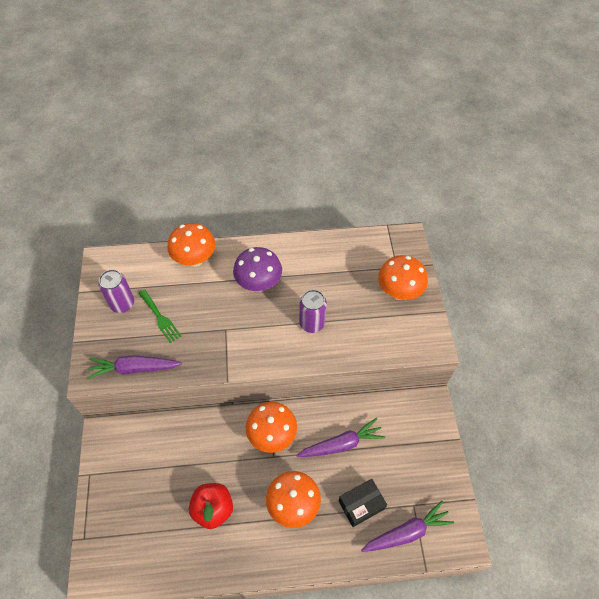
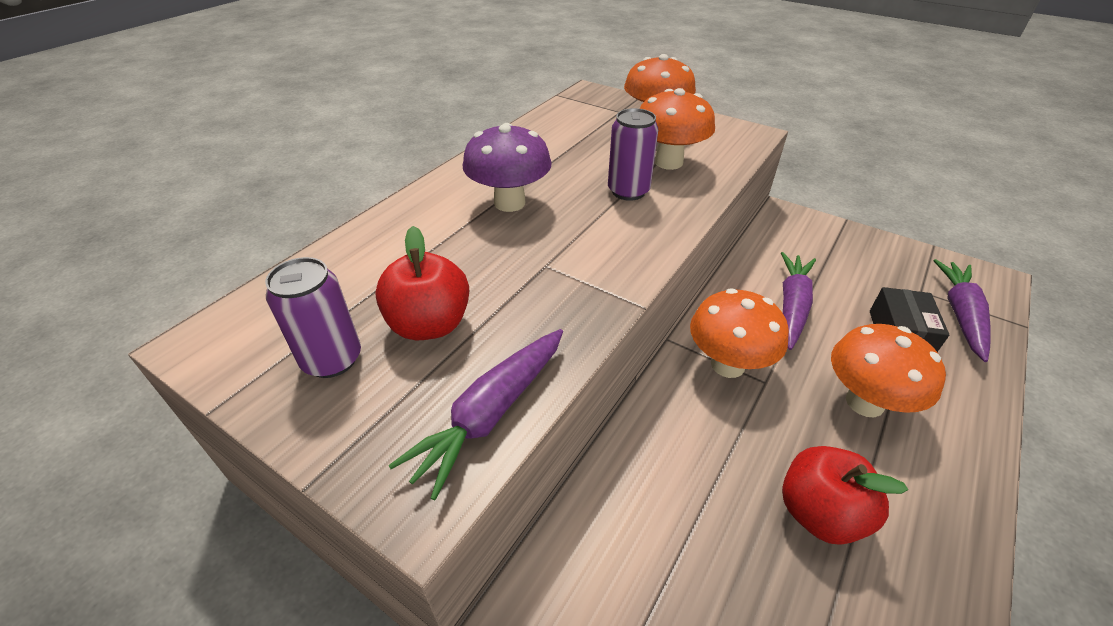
camera: 50 degrees left, 15 degrees down
(160, 318) = (429, 325): green fork -> red apple
(195, 259) = (381, 237): orange mushroom -> orange mushroom (668, 162)

